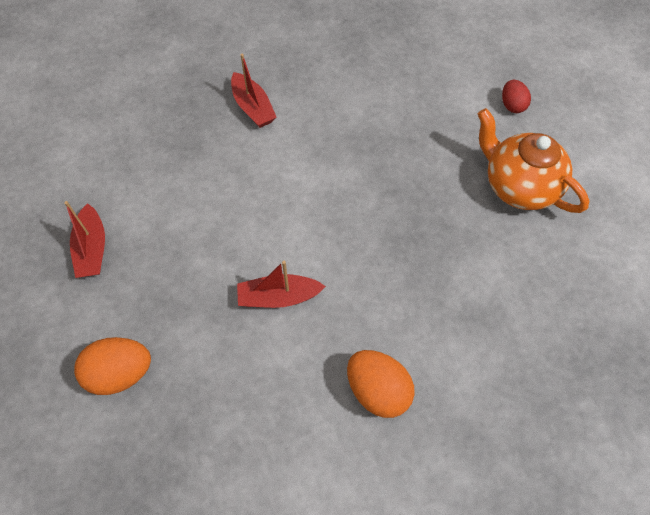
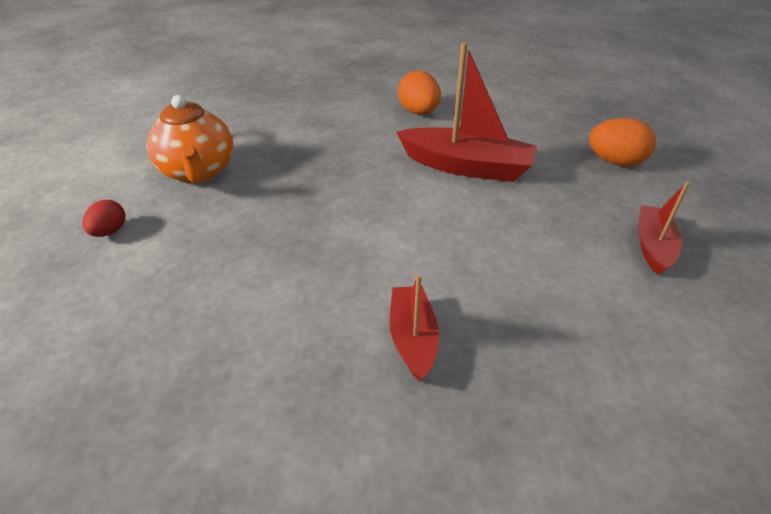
camera: 155 degrees left, 20 degrees down
(278, 297) = (466, 166): red boat -> red boat, size x1.73

